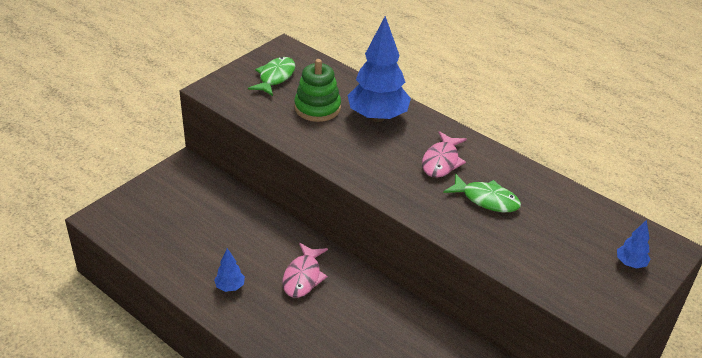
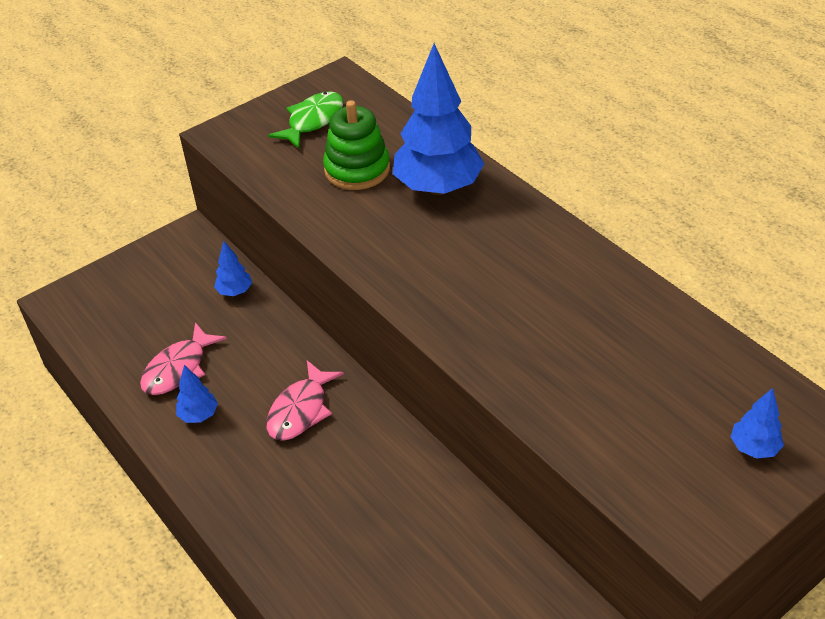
camera: 15 degrees right, 5 degrees up
(231, 201) = (235, 291): none -> blue tree
(441, 161) = (510, 261): pink fish -> pink fish (178, 369)
(486, 199) = (559, 326): green fish -> none

